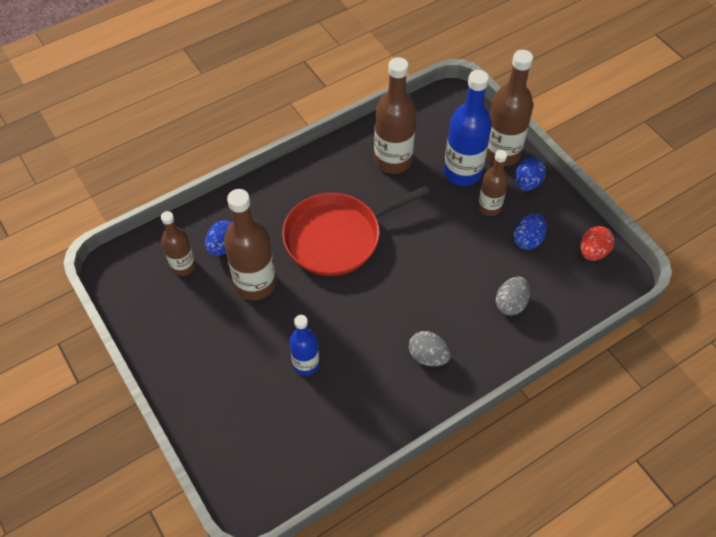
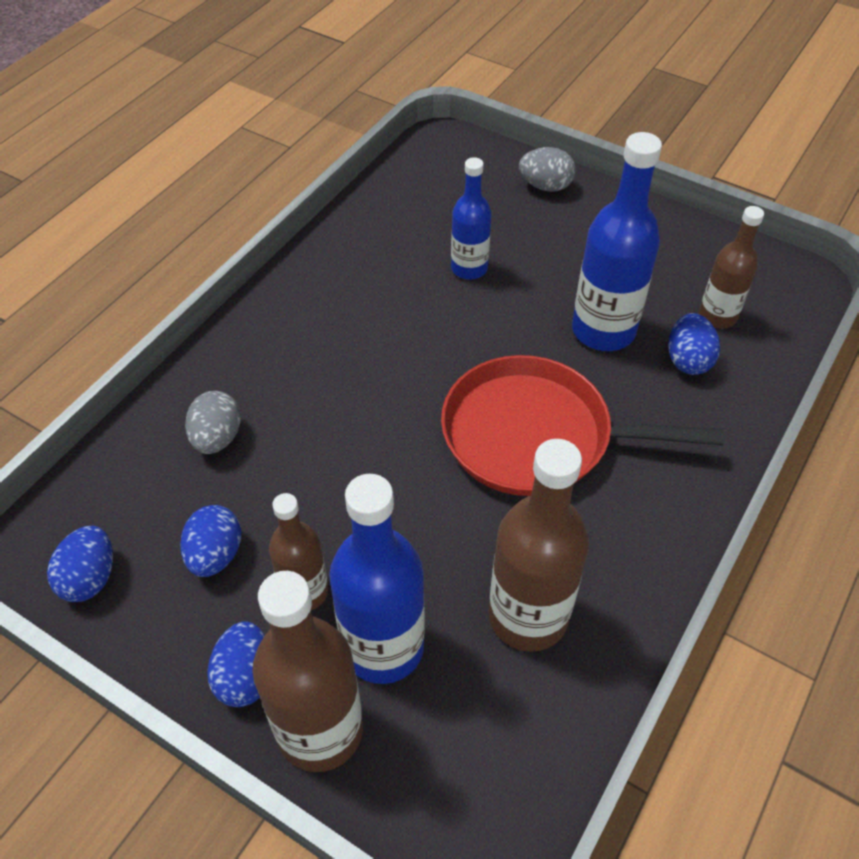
camera: 155 degrees right, 5 degrees down
(255, 284) = (603, 330): brown bottle -> blue bottle
(337, 237) = (535, 436): red pan -> red pan turned 120 degrees counterclockwise
(428, 356) = (315, 329): grey egg -> grey egg (545, 186)
(593, 252) = (90, 578): red egg -> blue egg

